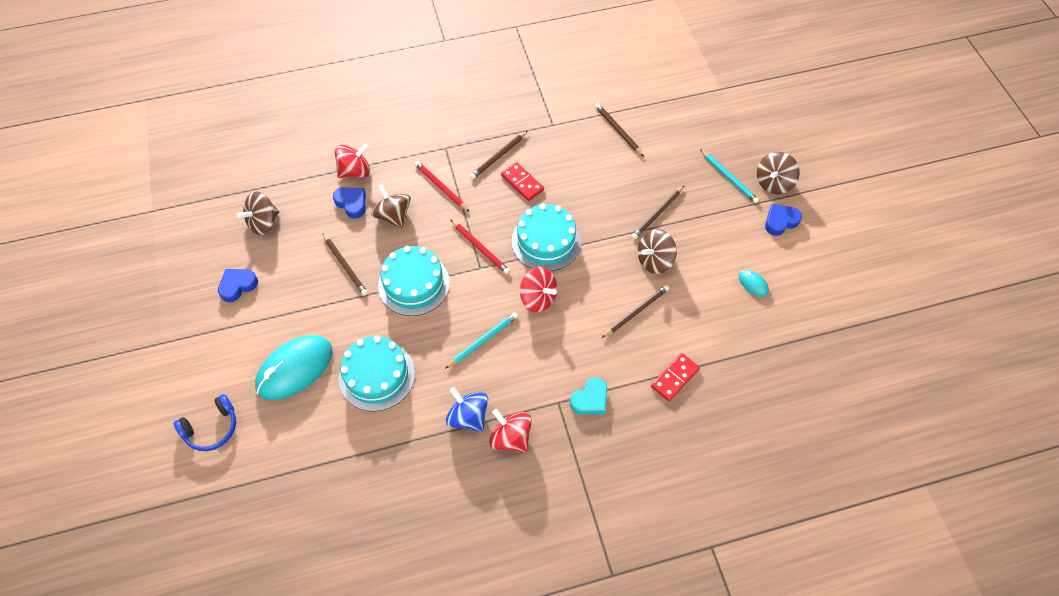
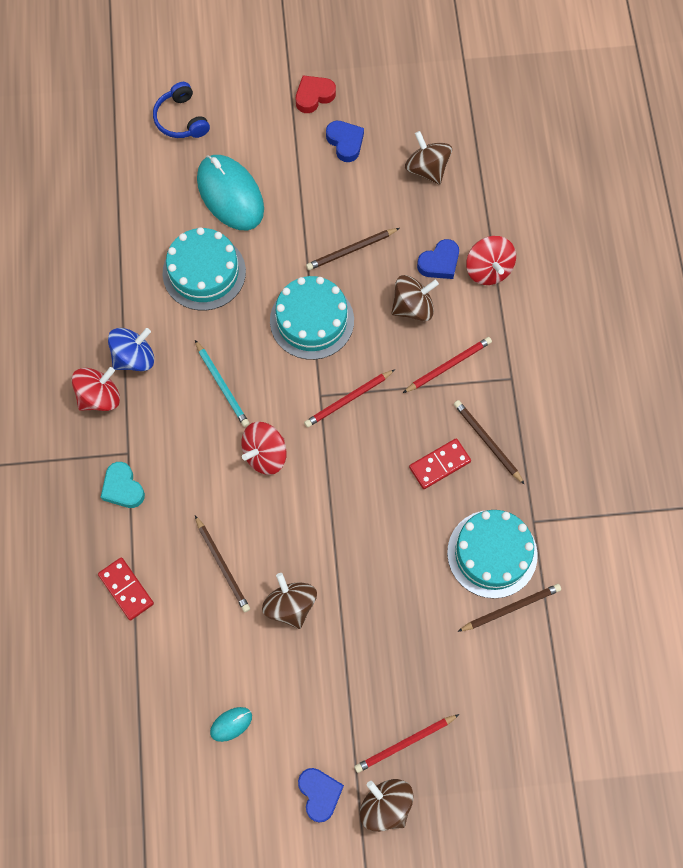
camera: 100 degrees right, 10 degrees up
(187, 318) = (314, 96): none -> red heart
(546, 241) = (343, 478): turquoise cake -> turquoise cake (492, 553)
(657, 214) = (361, 627): brown pencil -> none
(729, 178) = (405, 744): turquoise pencil -> red pencil

